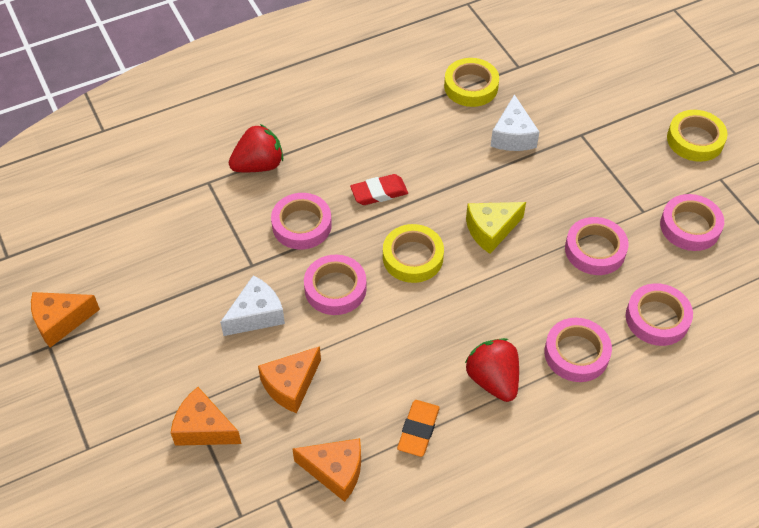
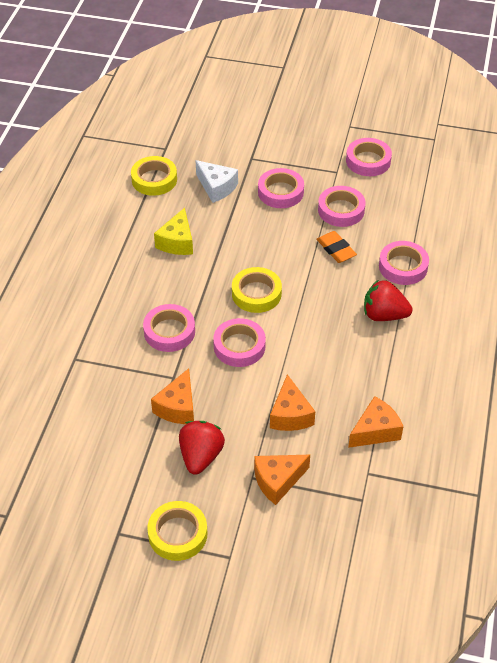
camera: 50 degrees left, 5 degrees down
(60, 321) = (104, 514): orange cheese -> orange cheese (178, 407)
(256, 315) = (216, 399): white cheese -> none
(259, 165) = (92, 323): red strawberry -> red strawberry (201, 456)
(379, 192) = (187, 277): red eraser -> none
(418, 430) = (384, 372): orange eraser -> orange eraser (336, 249)
(491, 230) = (276, 245): yellow cheese -> yellow cheese (177, 242)
(657, 318) = (414, 217): pink tape -> pink tape (280, 192)
(695, 140) = (311, 116): yellow tape -> yellow tape (177, 534)

